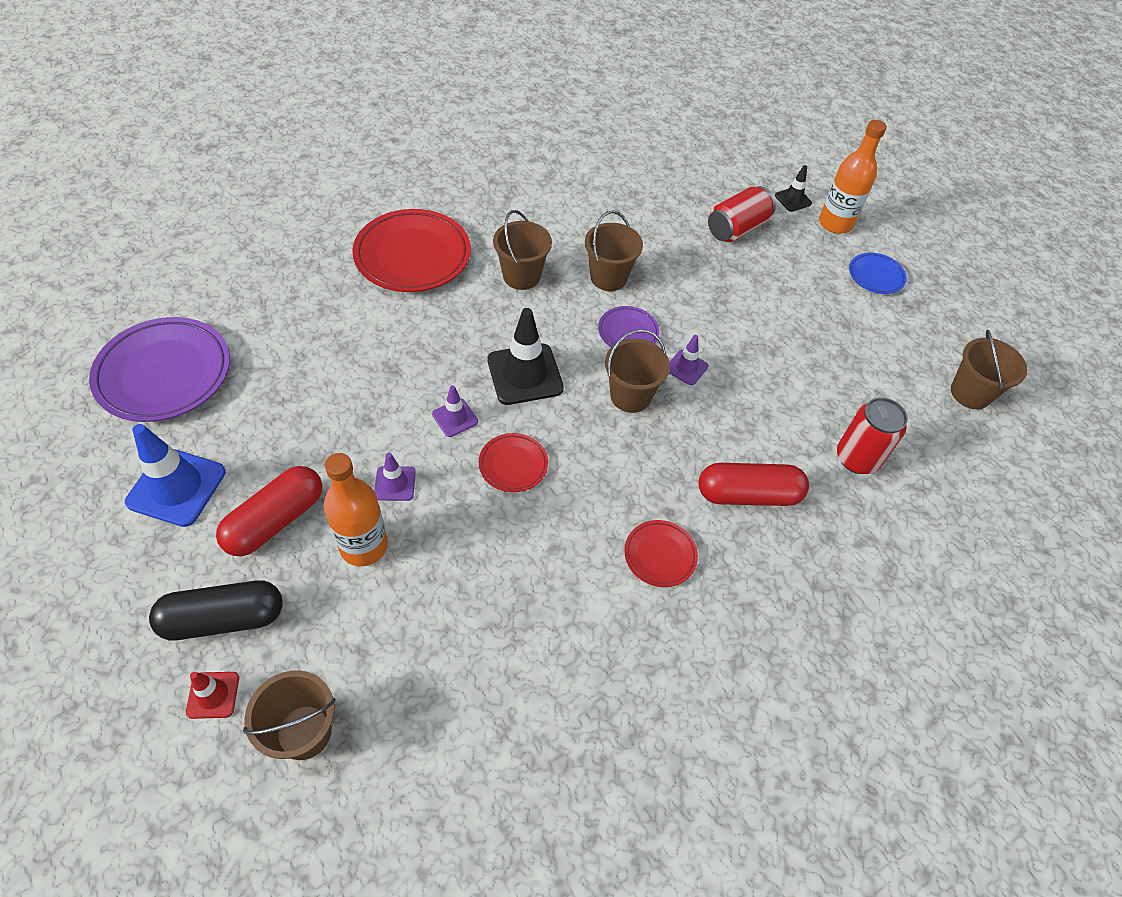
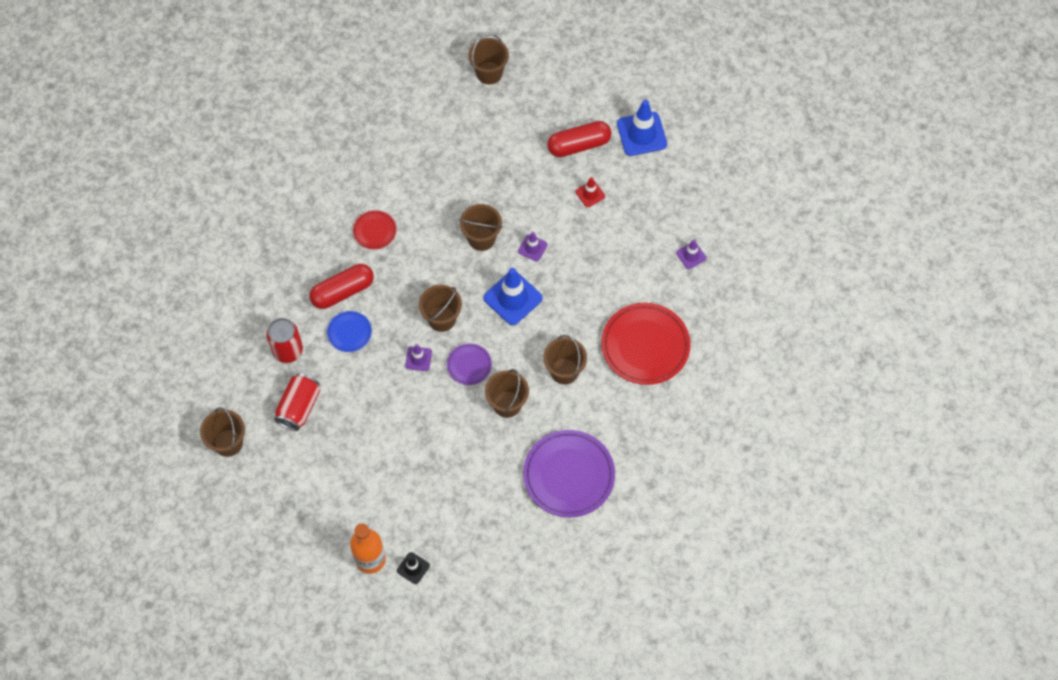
camera: 155 degrees right, 10 degrees up
(164, 374) = (710, 185): purple plate -> purple plate (569, 475)
(213, 695) = (539, 65): red traffic cone -> red traffic cone (590, 194)
(223, 619) = (562, 93): black capsule -> none
(275, 520) = (579, 145): red capsule -> red capsule turned 60 degrees clockwise
(364, 546) = (526, 156): orange bottle -> none
(395, 483) = (536, 194): purple traffic cone -> purple traffic cone (691, 255)
(513, 465) = (481, 238): red plate -> brown bucket
(525, 374) = (512, 298): black traffic cone -> blue traffic cone
(736, 228) = (442, 507): red can -> red can (299, 407)
(876, 276) = (322, 518): blue plate -> blue plate (349, 332)

